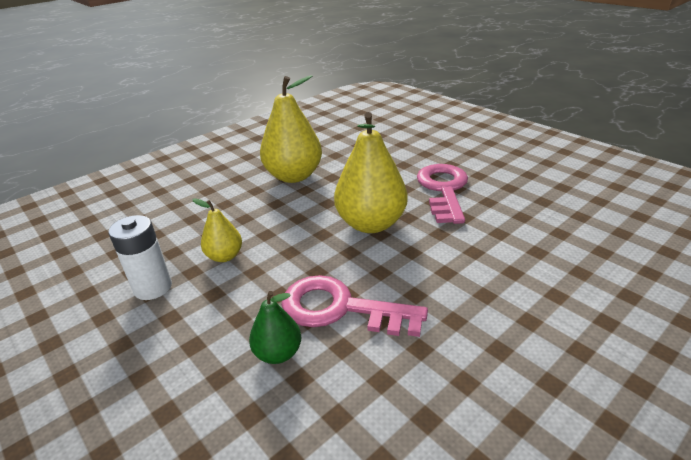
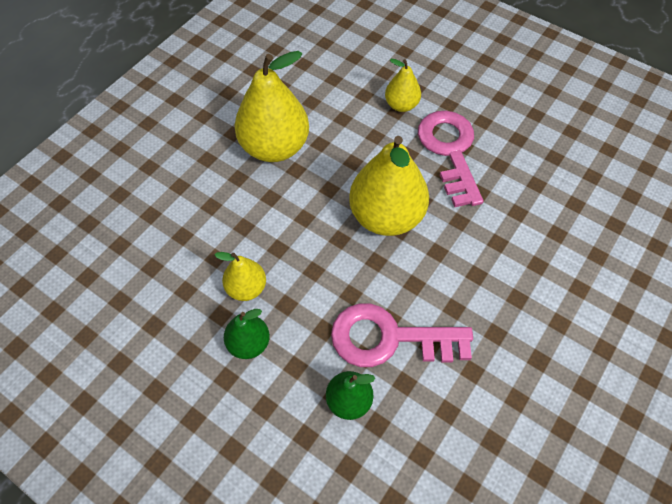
camera: 15 degrees left, 25 degrees up
(153, 287) = (189, 344): white battery -> none
(205, 294) = (249, 343): none -> green pear
(409, 161) = (401, 105): none -> yellow pear

